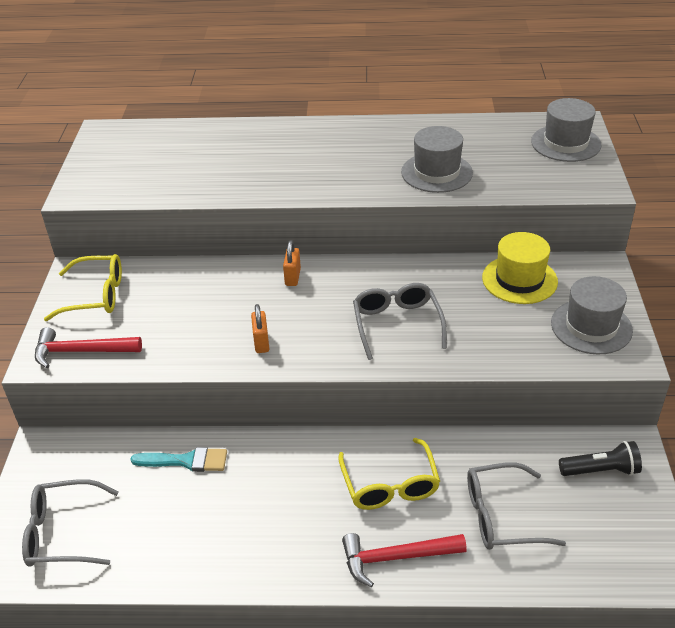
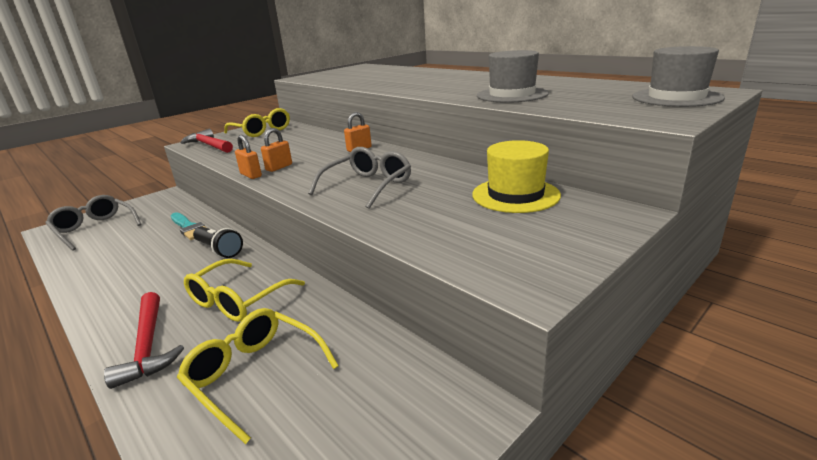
camera: 45 degrees right, 15 degrees down
(255, 367) = (251, 175): none -> orange padlock
(396, 558) = (148, 346): red hammer -> red hammer turned 150 degrees counterclockwise
(501, 516) = (255, 375): grey glasses -> yellow glasses
(591, 327) = (527, 246): grey hat -> none
(601, 470) = (400, 407): black flashlight -> black flashlight (219, 250)

